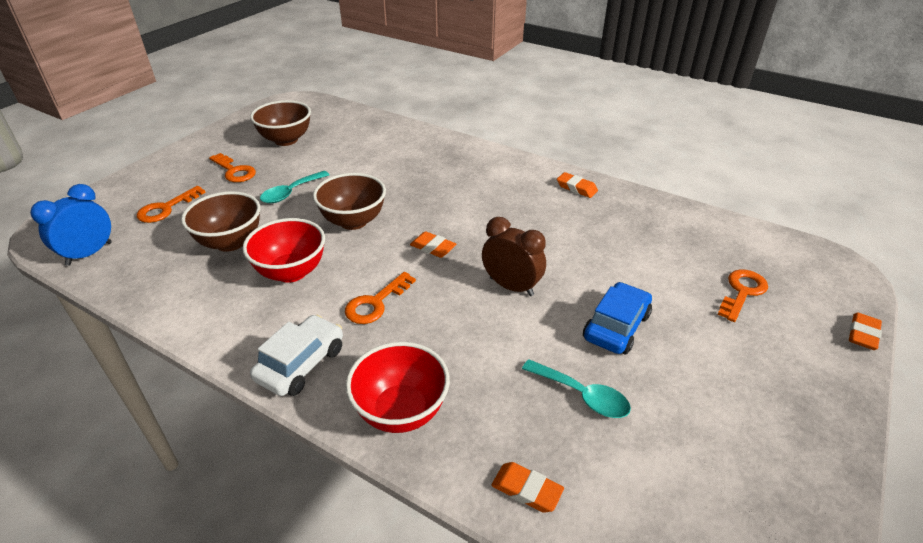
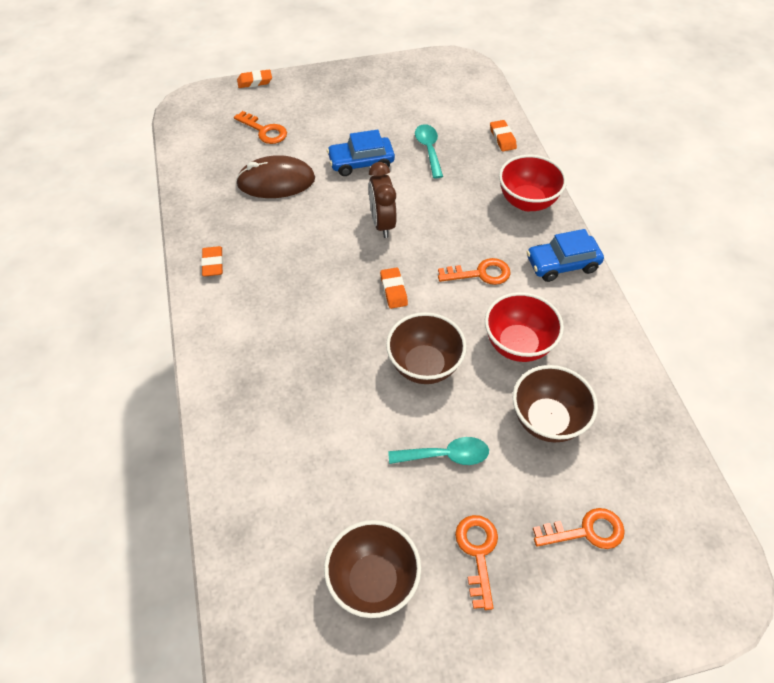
camera: 135 degrees left, 15 degrees up
(89, 254) = (686, 505): blue clock -> none
(301, 364) = (562, 264): white car -> blue car
(645, 259) = (276, 181): none -> brown mouse
(742, 292) = (264, 131): orange key -> orange key turned 135 degrees counterclockwise

